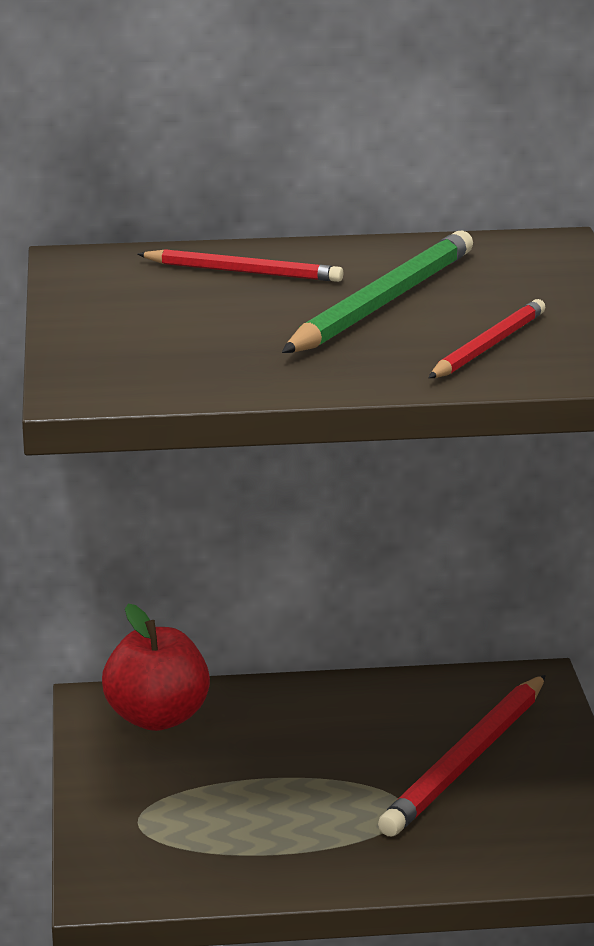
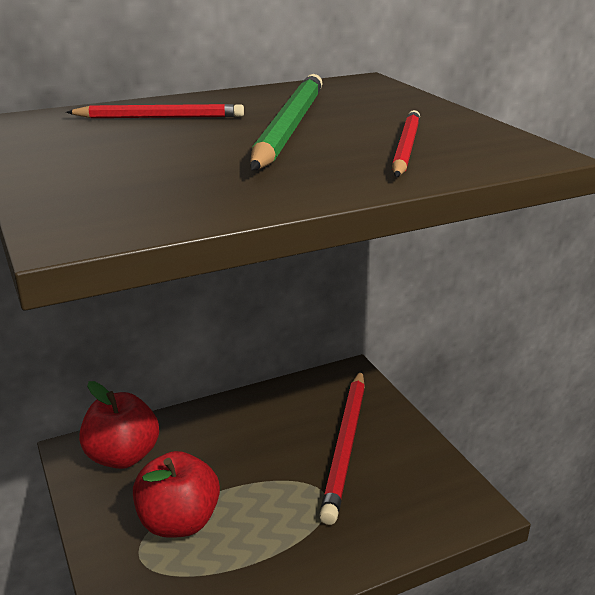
camera: 20 degrees left, 5 degrees up
(200, 798) = (179, 522): none -> red apple

